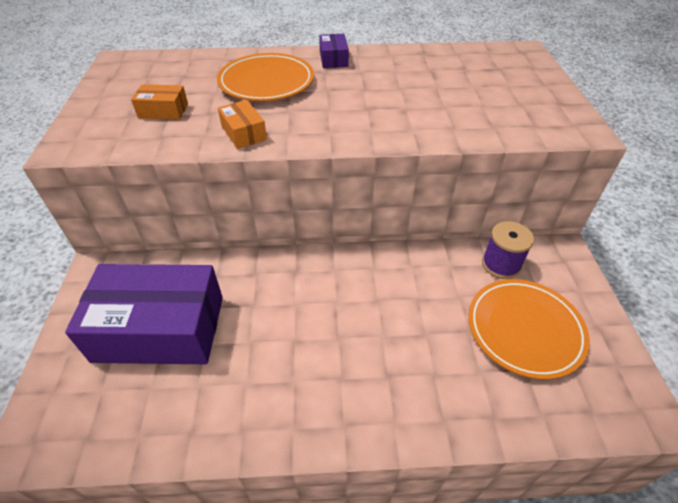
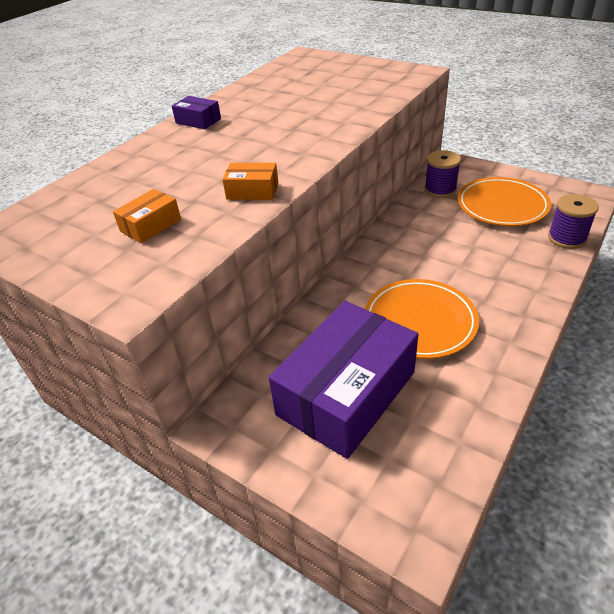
camera: 50 degrees left, 5 degrees down
(266, 82) = (185, 160): orange plate -> orange plate (420, 322)
(519, 419) = (566, 238): none -> purple spool

